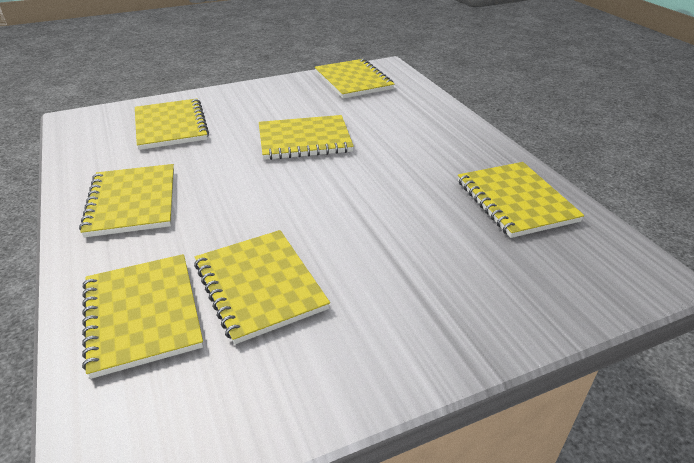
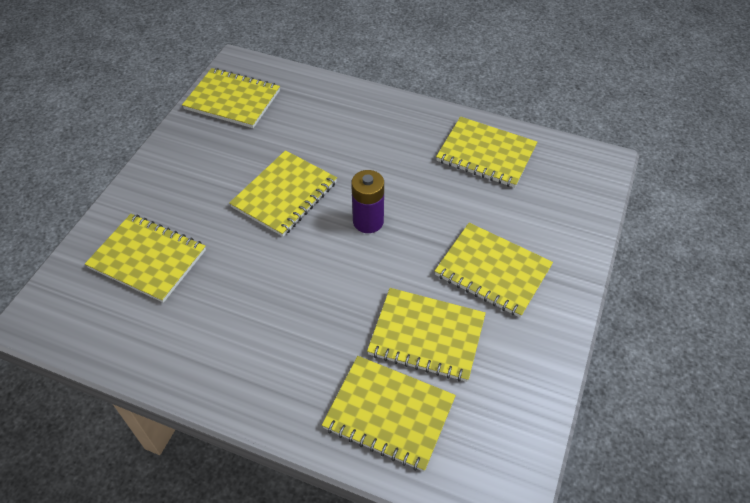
camera: 45 degrees left, 15 degrees up
(132, 202) = (242, 349): yellow notebook -> yellow notebook (492, 271)
(338, 186) = (368, 221): none -> purple battery

